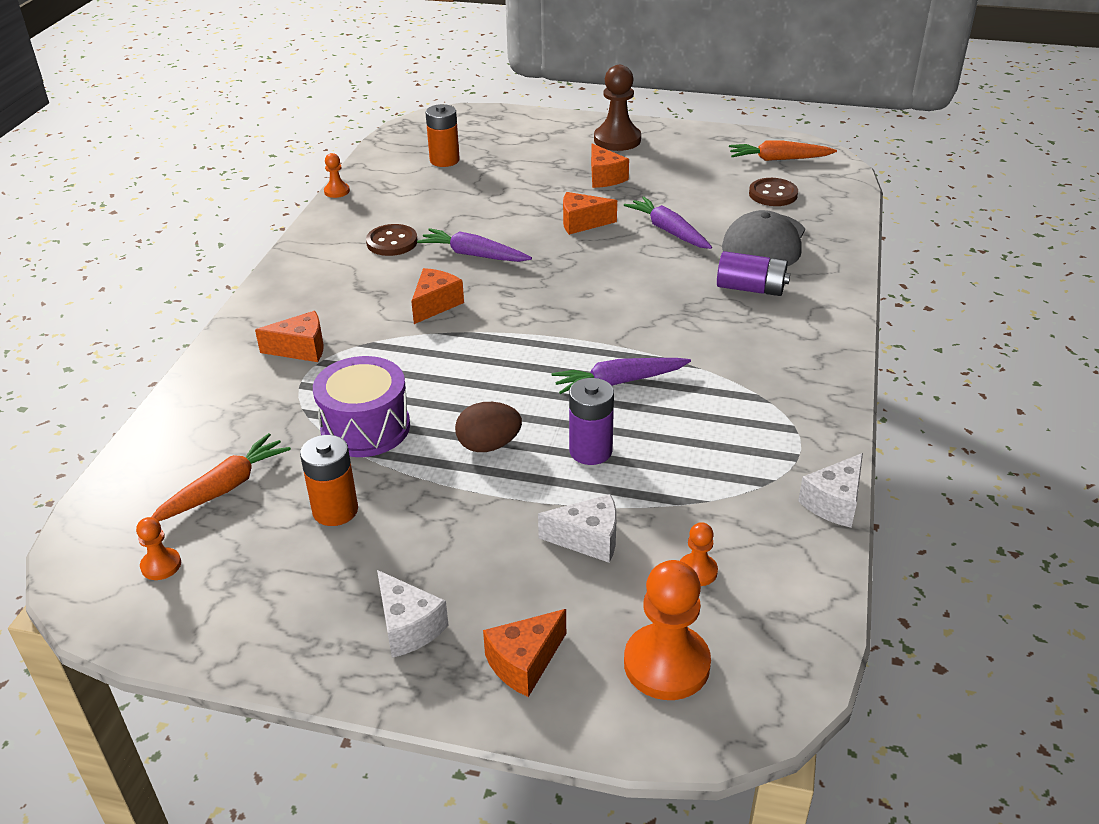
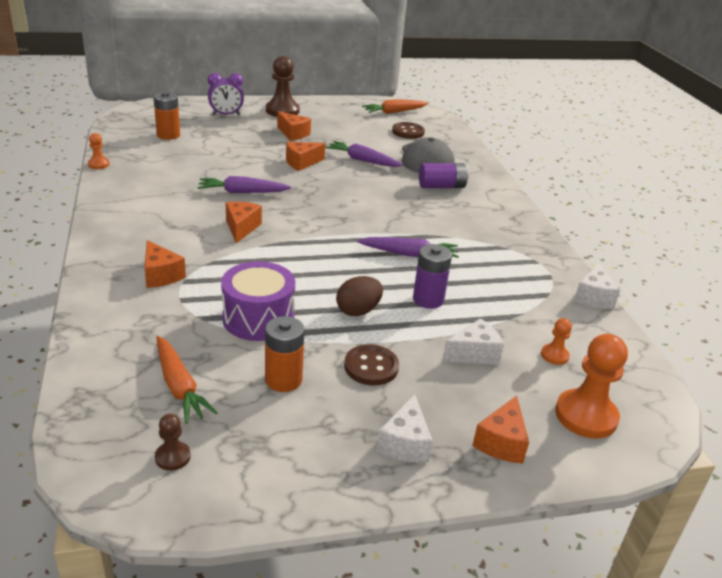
camera: 30 degrees left, 5 degrees down
(161, 565) = (172, 457): orange pawn -> brown pawn
(224, 488) = (179, 386): orange carrot -> orange carrot turned 135 degrees clockwise
(301, 349) = (161, 275): orange cheese -> orange cheese turned 90 degrees clockwise
(392, 242) = (173, 192): brown button -> brown button (371, 367)
(408, 627) = (405, 443): white cheese -> white cheese turned 75 degrees clockwise
(538, 138) = (226, 115): none -> purple clock
(619, 382) = (409, 254): purple carrot -> purple carrot turned 135 degrees counterclockwise

